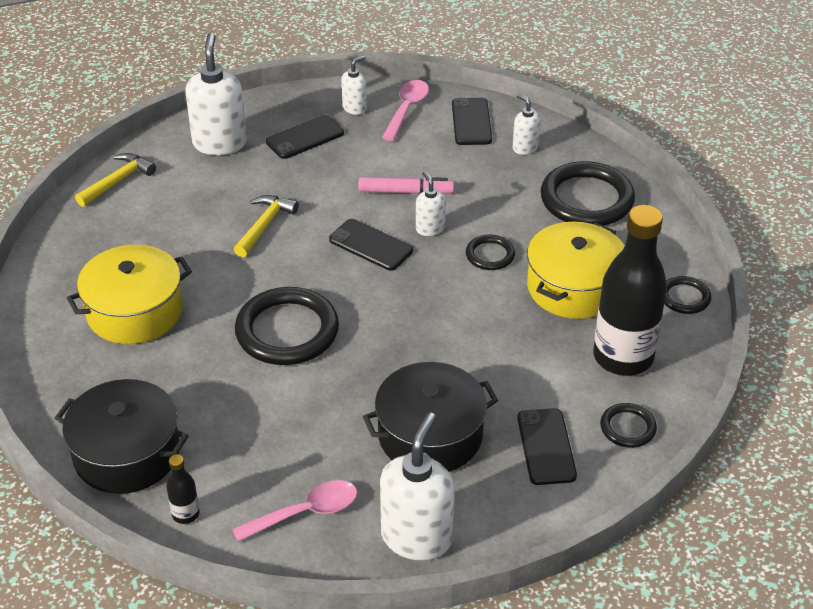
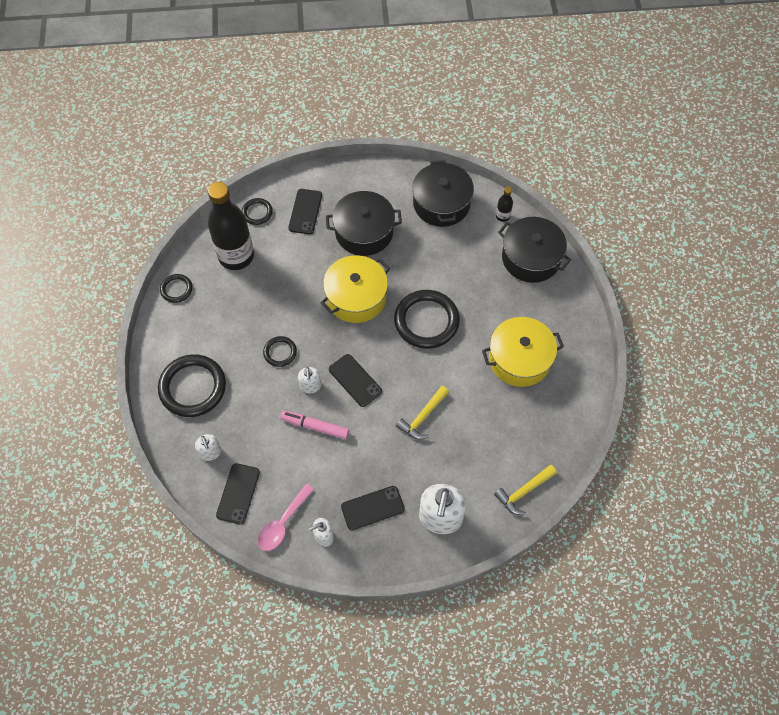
camera: 165 degrees left, 20 degrees up
(305, 512) = (441, 203): pink spoon -> black pot
(417, 537) = (389, 179): white soap dispenser -> none
(573, 287) = (239, 313): yellow pot -> yellow pot (356, 297)

